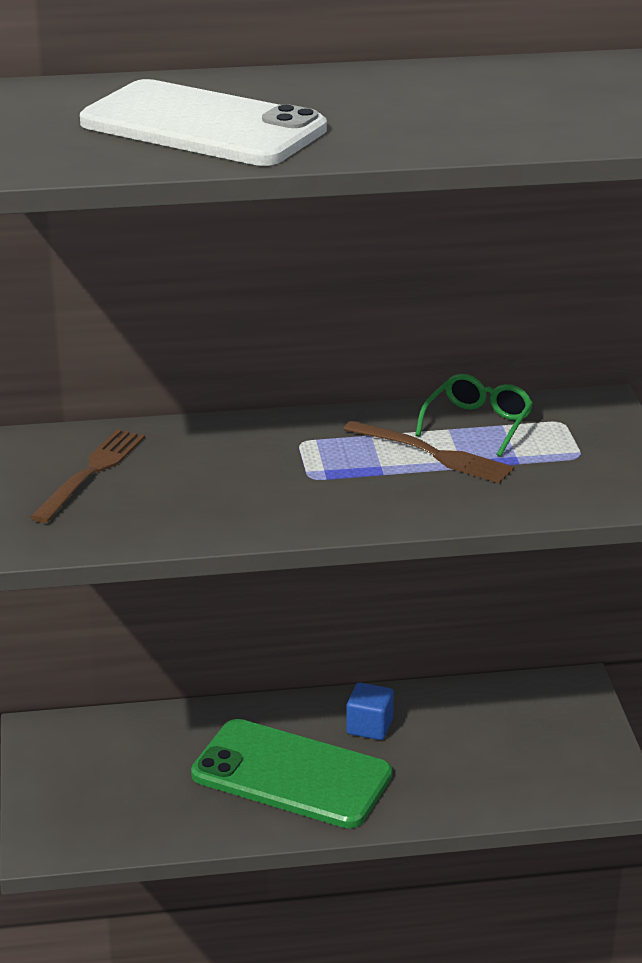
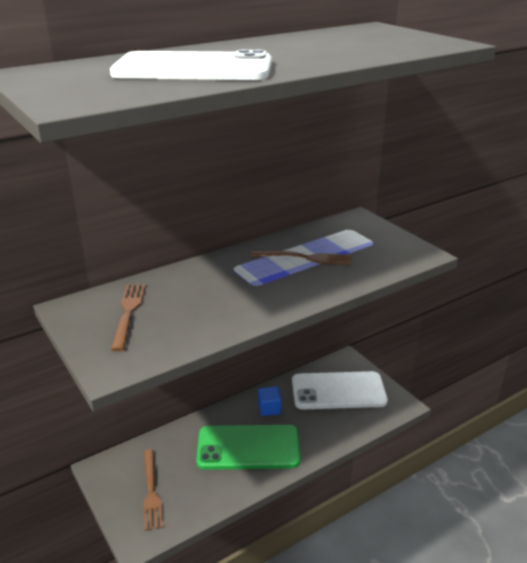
camera: 25 degrees left, 0 degrees up
(98, 789) = (151, 491): none -> brown fork
(478, 424) = (312, 239): green glasses -> none
(516, 735) = (338, 391): none -> white phone

